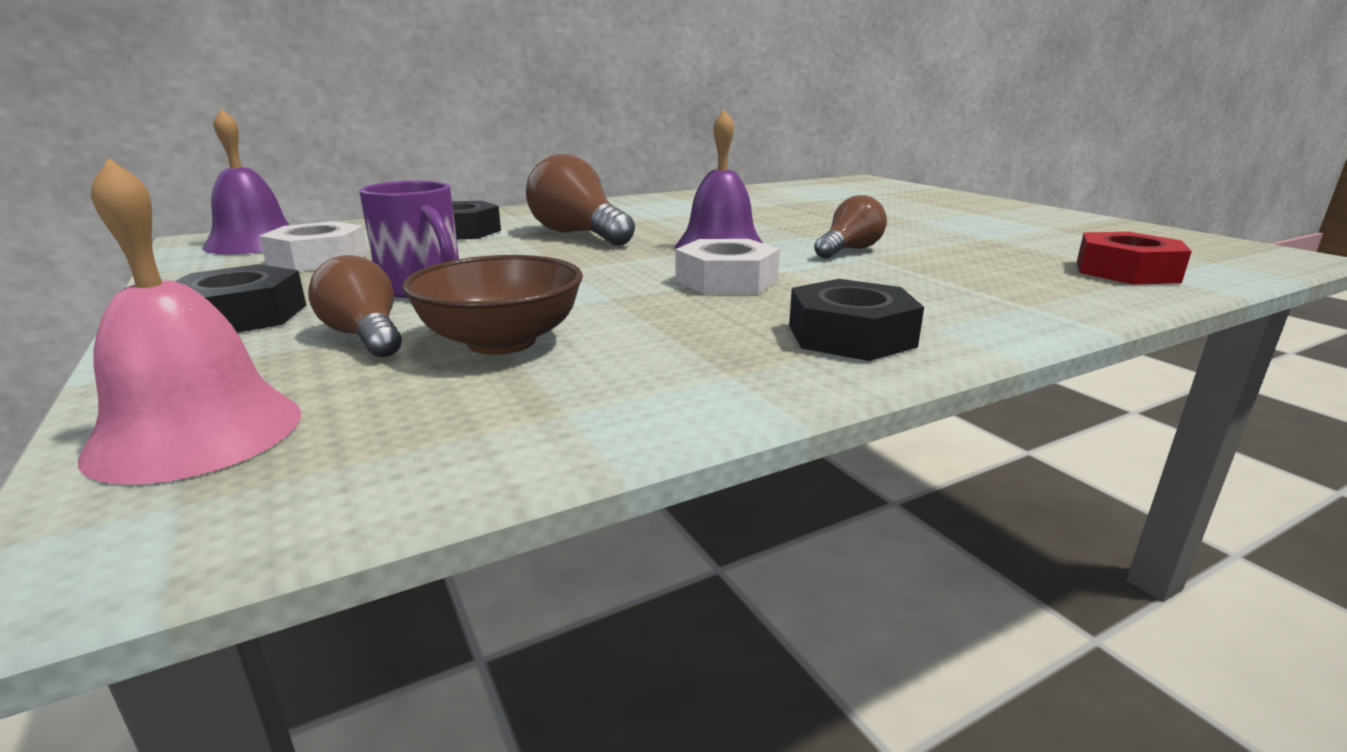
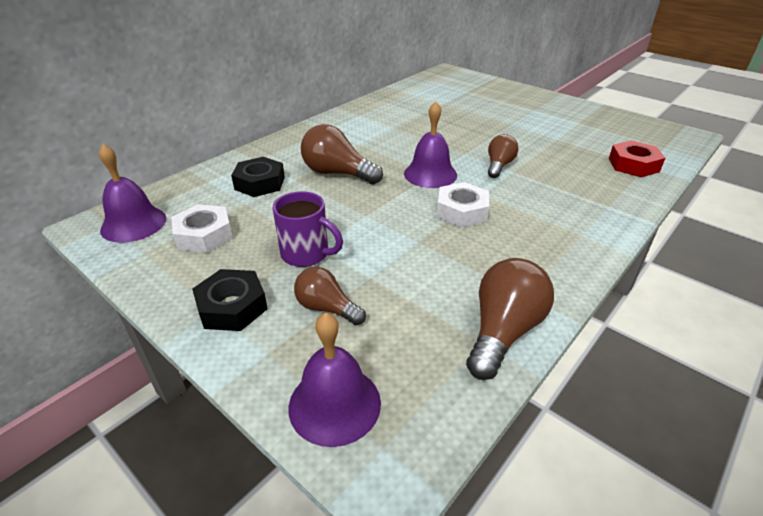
camera: 20 degrees left, 15 degrees up
(196, 433) = (334, 404): pink bell -> purple bell
(501, 342) = (401, 295): brown bowl -> none
(626, 408) = (503, 331): none -> brown light bulb
(850, 335) = (553, 251): black nut -> none

